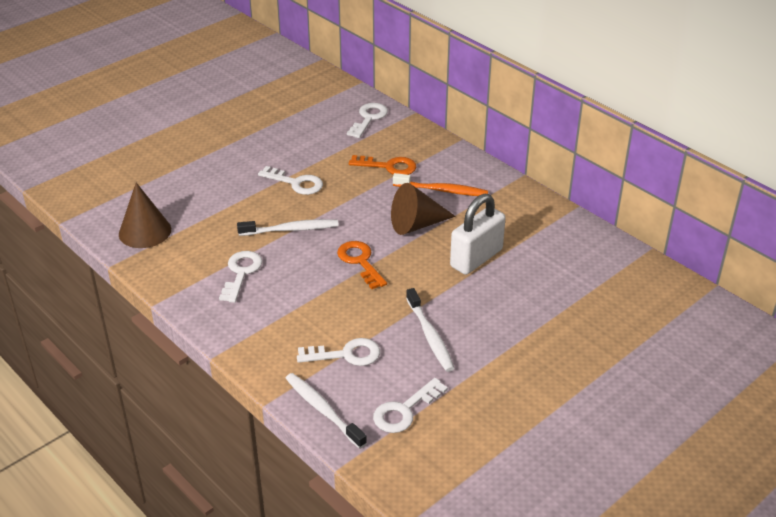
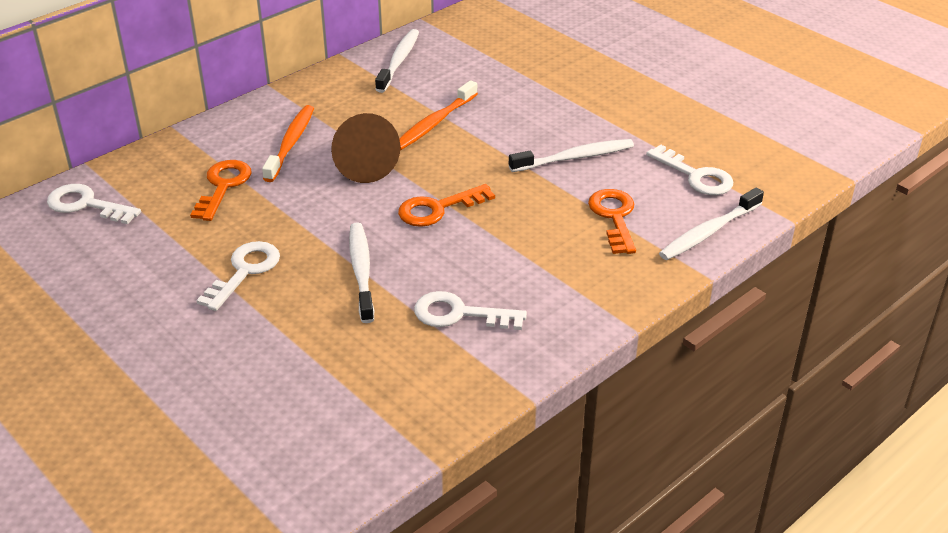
camera: 90 degrees left, 0 degrees up
(145, 231) = (349, 432): brown cone -> none
(346, 354) = (614, 217): white key -> orange key
(476, 258) = (434, 123): white padlock -> orange toothbrush
(571, 237) = (399, 61): none -> white toothbrush

